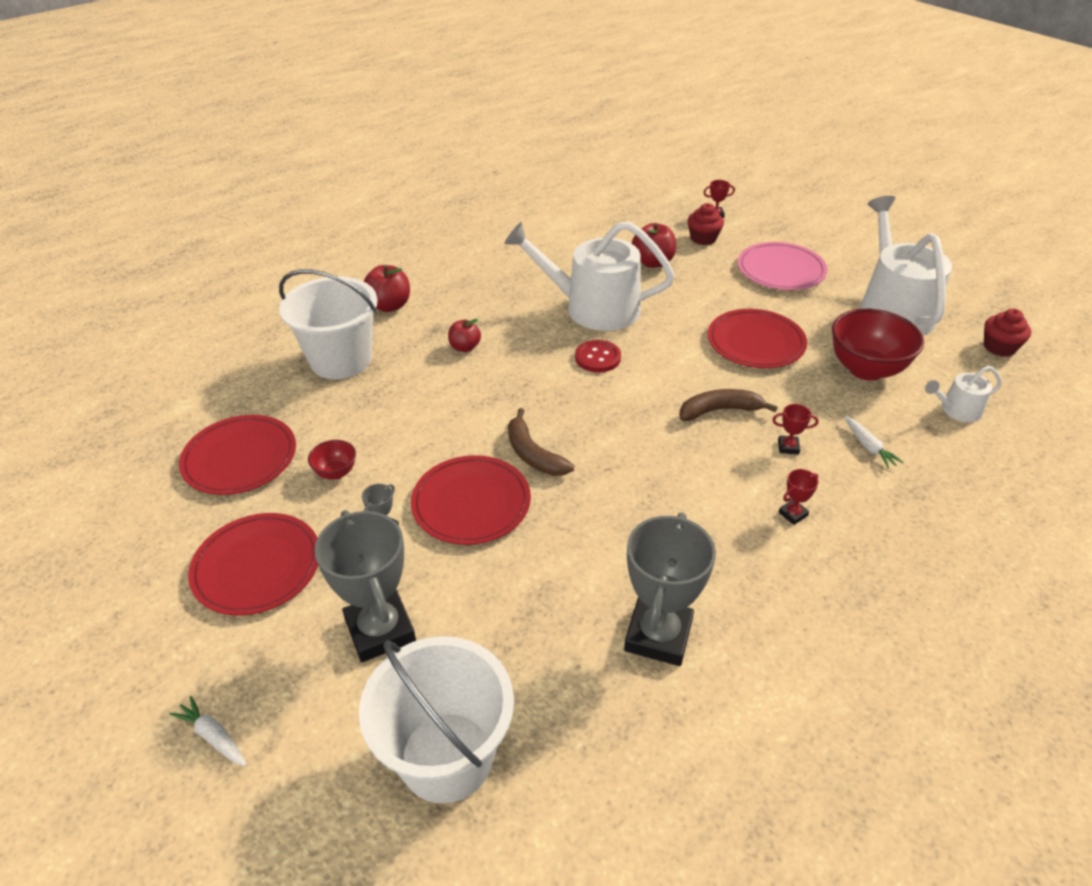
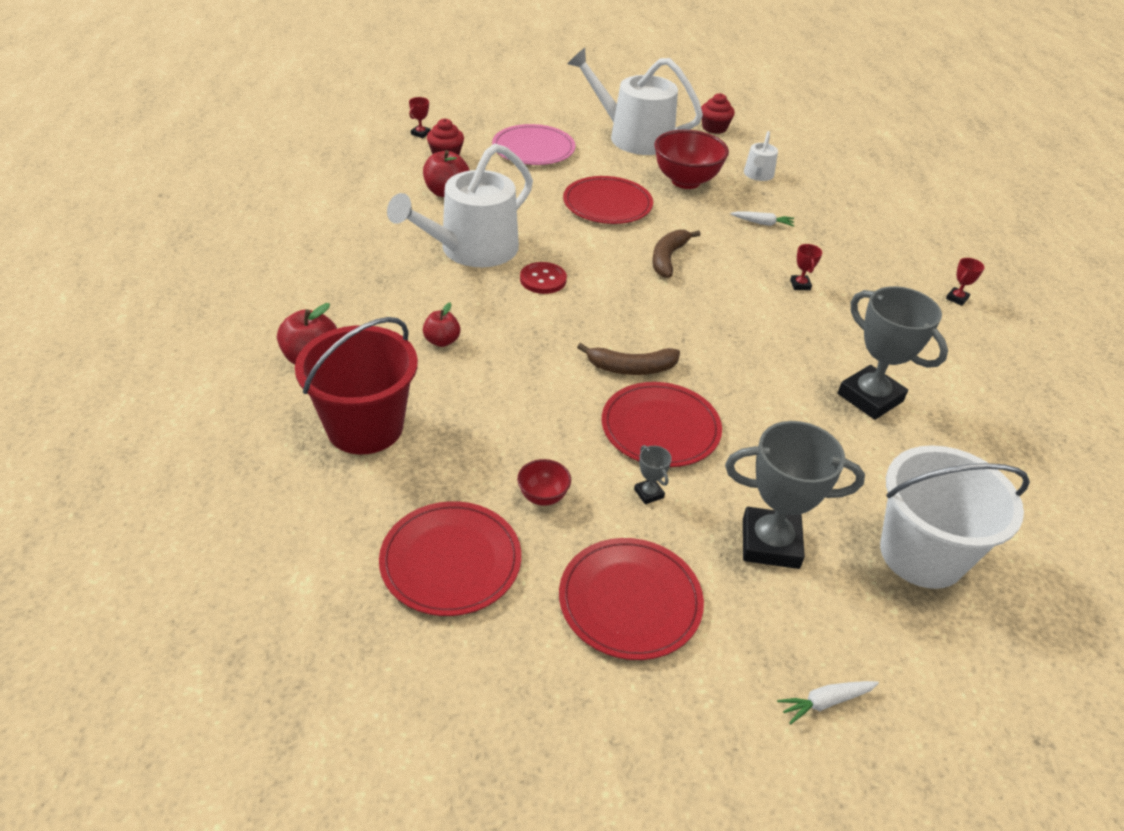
camera: 60 degrees left, 0 degrees up
(341, 360) = (365, 427): white bucket -> red bucket
(788, 447) = (734, 252): red trophy -> red trophy (957, 298)

